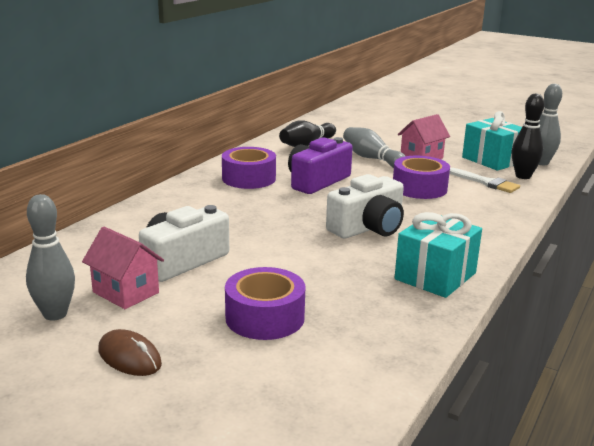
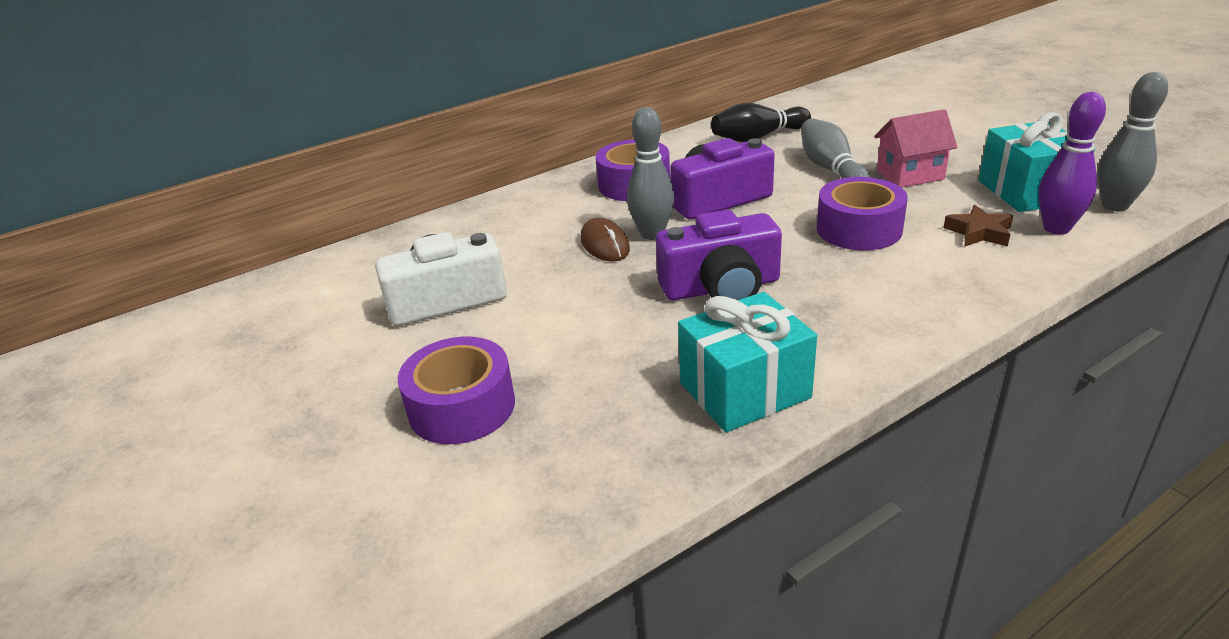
camera: 30 degrees right, 10 degrees up
(55, 314) = (258, 349): grey bowling pin -> grey bowling pin (652, 234)
(126, 292) = (350, 333): pink house -> none
(129, 357) = (272, 428): brown mouse -> brown mouse (605, 244)
(368, 228) = (721, 288): white camera -> purple camera
(486, 182) = (979, 232): white brush -> brown star
(523, 176) = (1056, 228): black bowling pin -> purple bowling pin

